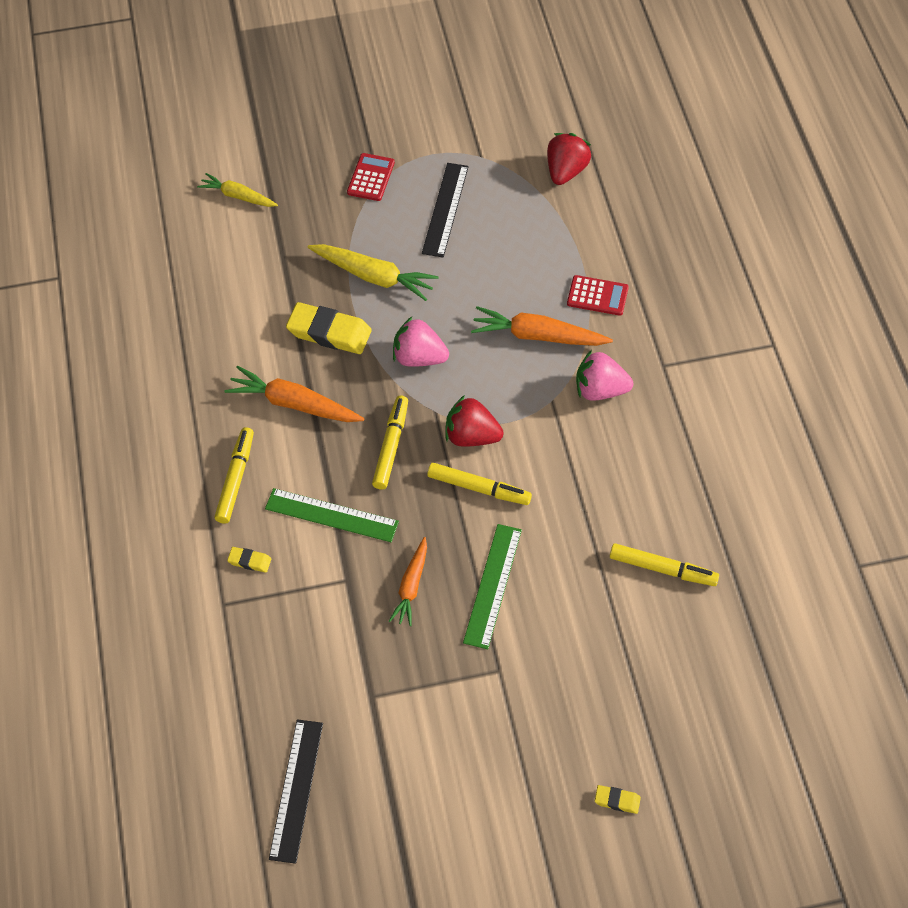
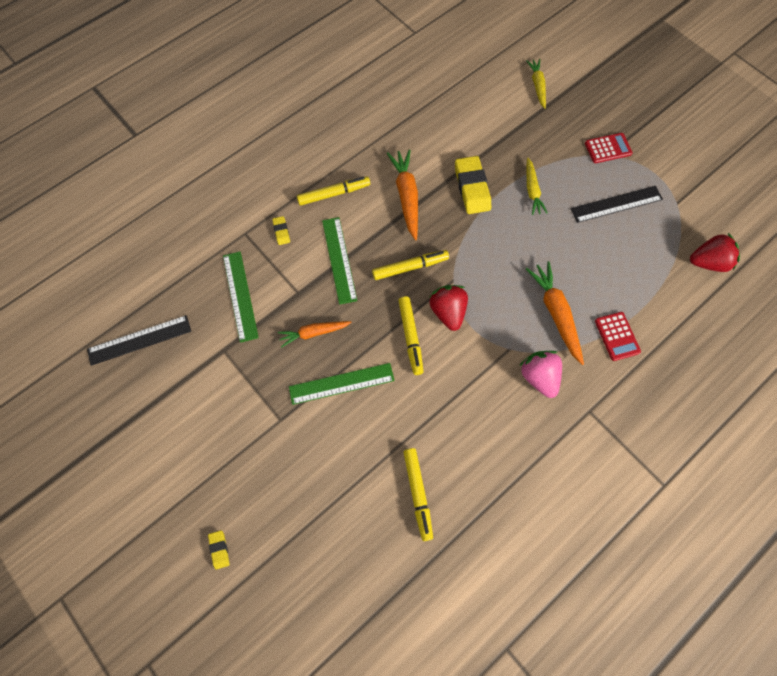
camera: 60 degrees right, 10 degrees up
(309, 646) = (240, 296): none -> green ruler
(374, 276) = (532, 190): yellow carrot -> yellow carrot, size x0.64
(419, 357) = (488, 249): pink strawberry -> none

